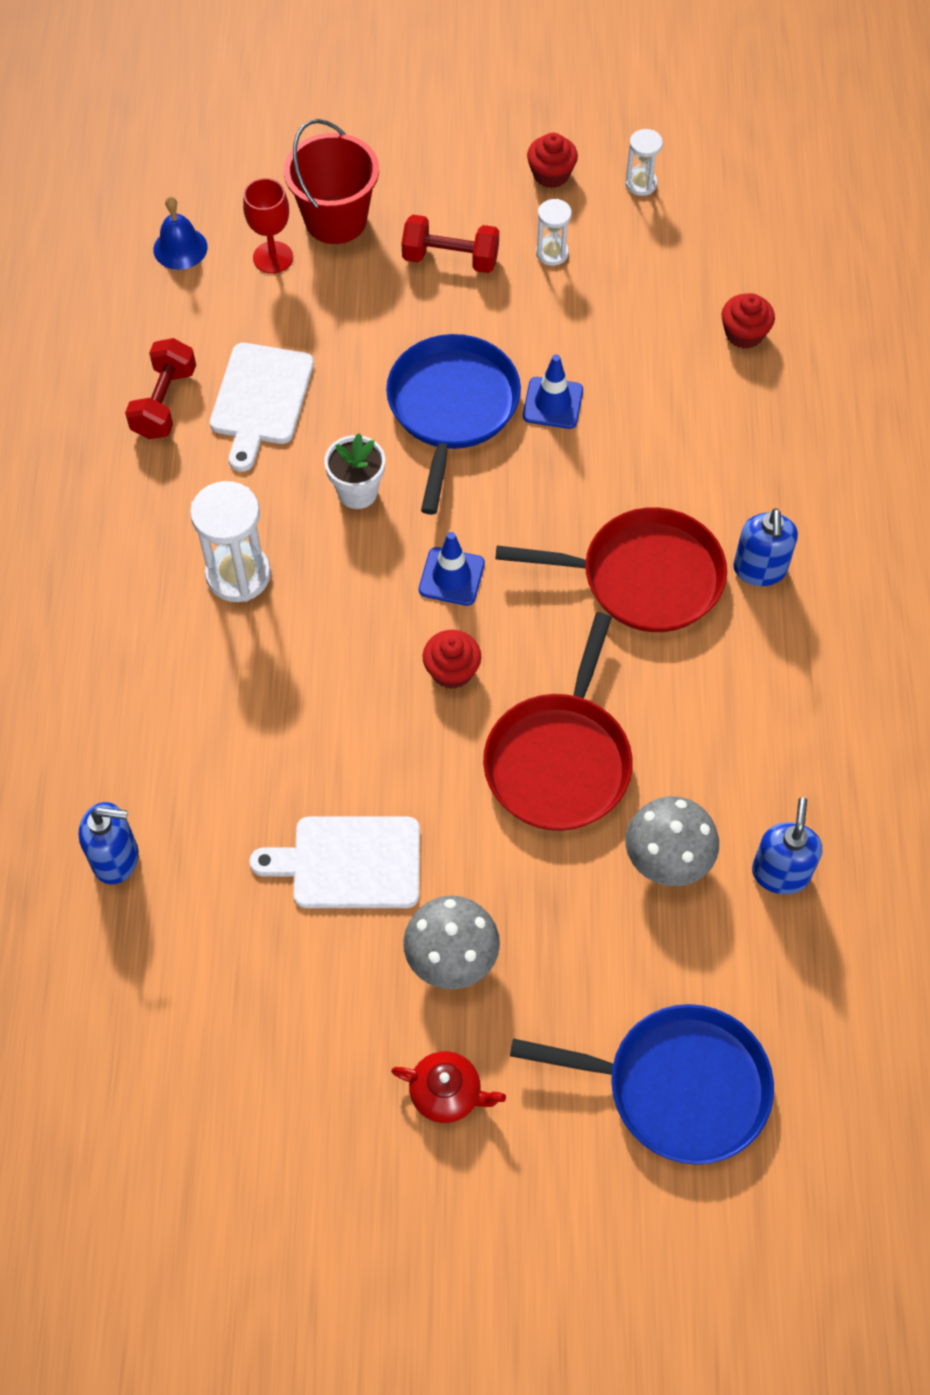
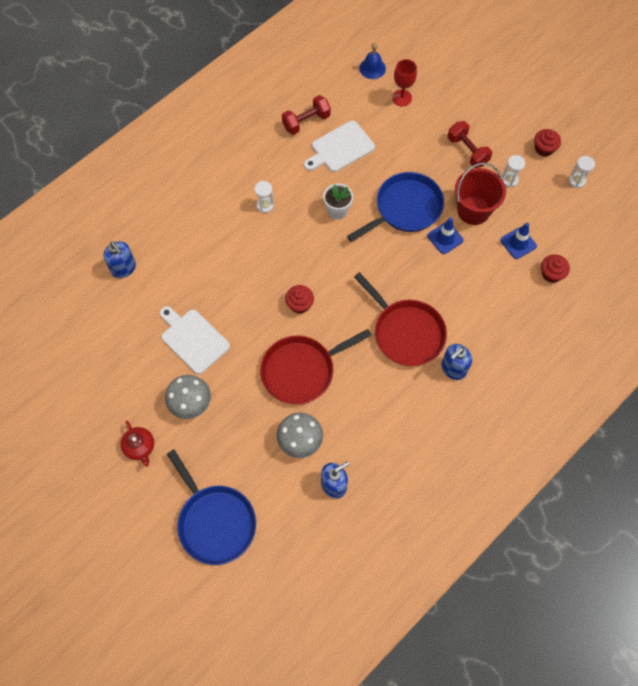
camera: 45 degrees right, 5 degrees up
(238, 575) = (265, 205): white hourglass -> white hourglass, size x0.55
(336, 220) = (440, 101): red bucket -> red bucket (473, 210)
(451, 577) = (336, 270): blue traffic cone -> blue traffic cone (518, 243)

